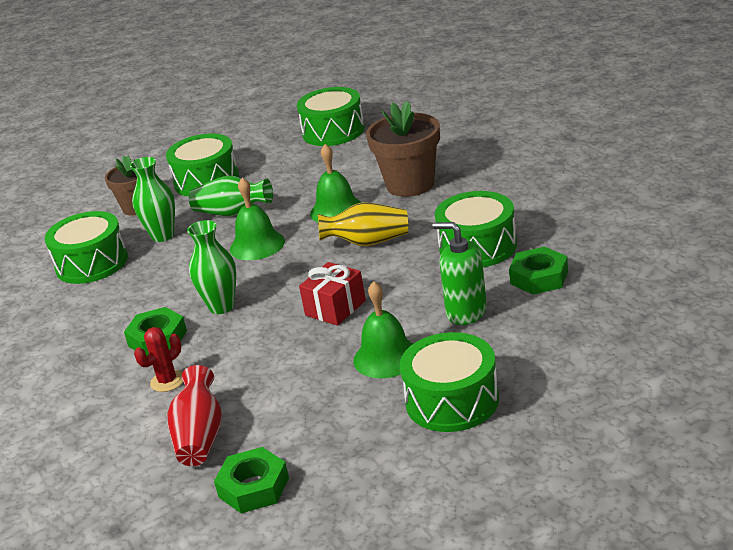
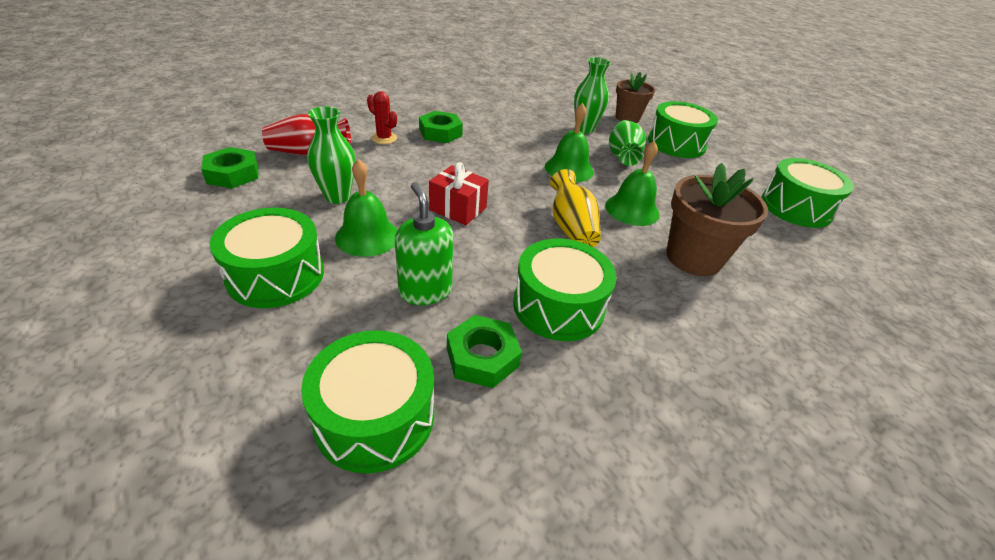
camera: 75 degrees right, 10 degrees up
(92, 263) = (547, 106): green drum -> green drum (375, 416)
(221, 306) = (476, 155): green vase -> green vase (337, 197)
(466, 312) = (425, 291): green soap dispenser -> green soap dispenser turned 45 degrees counterclockwise

